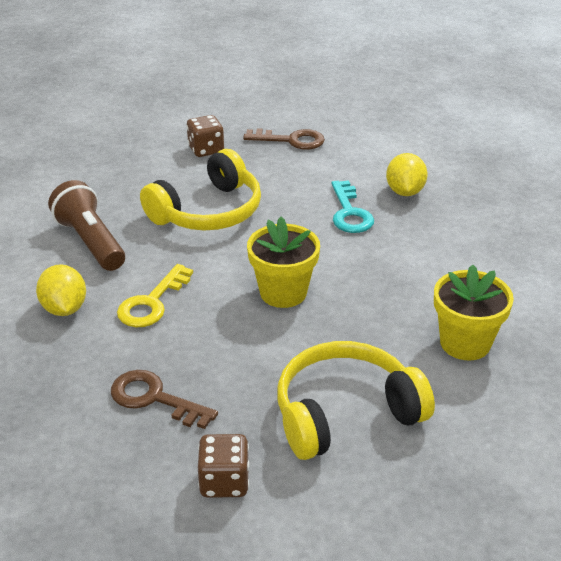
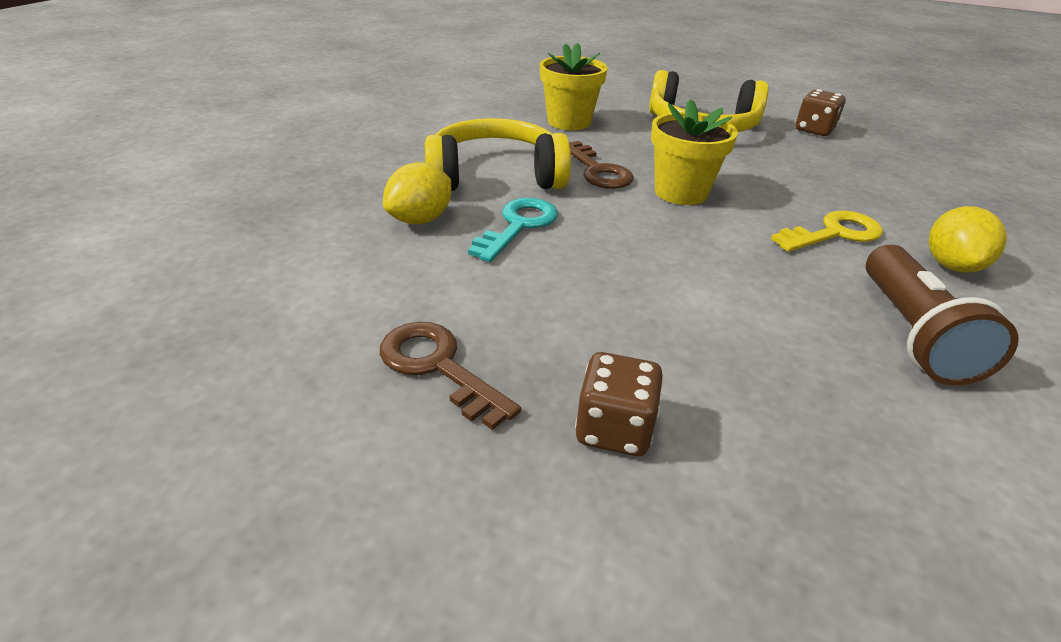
camera: 145 degrees left, 0 degrees up
(154, 398) = (854, 174): brown key -> brown key (597, 171)
(208, 211) = (701, 303): yellow headphones -> yellow headphones (495, 176)

